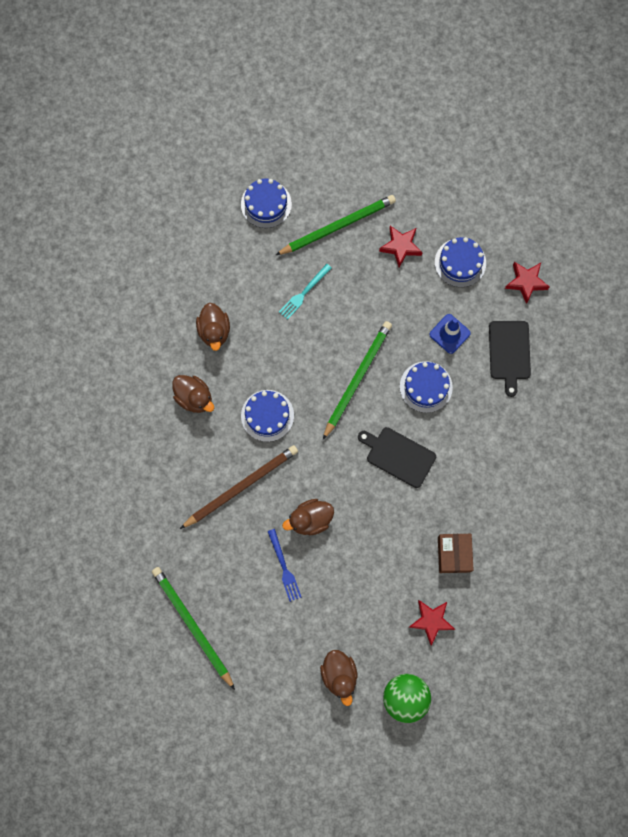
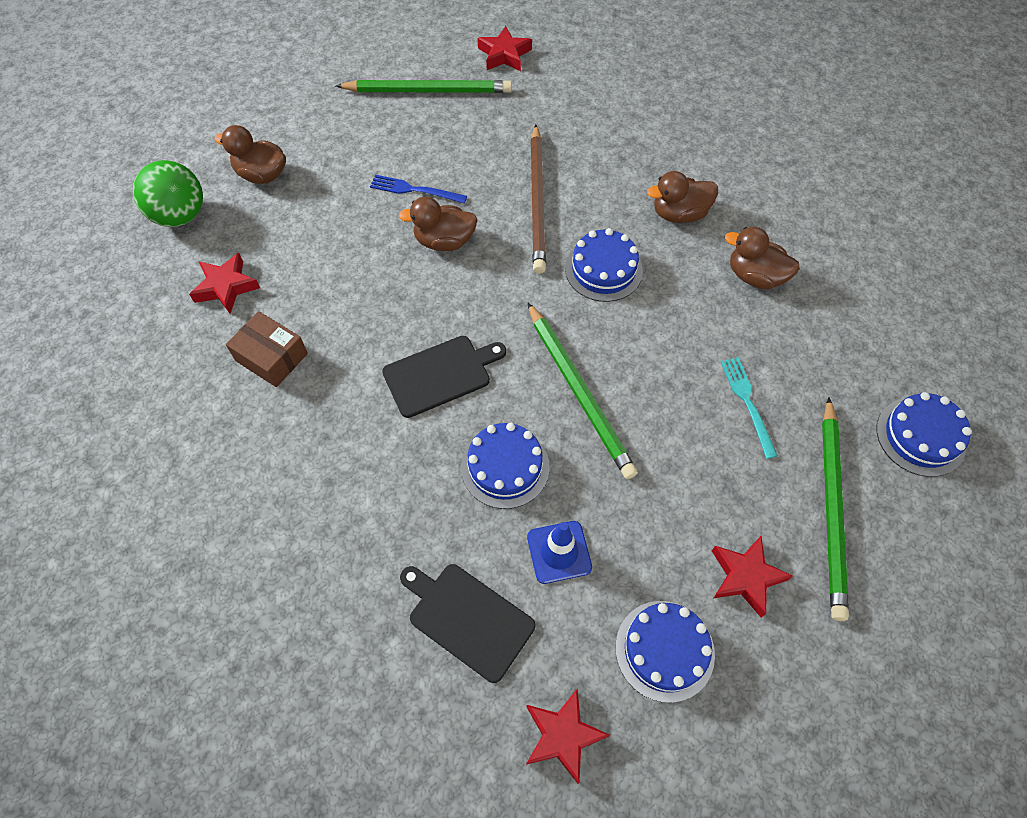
camera: 125 degrees right, 15 degrees down
(122, 599) = (504, 55): none -> red star
(310, 520) = (444, 241): brown duck -> brown duck turned 105 degrees counterclockwise

